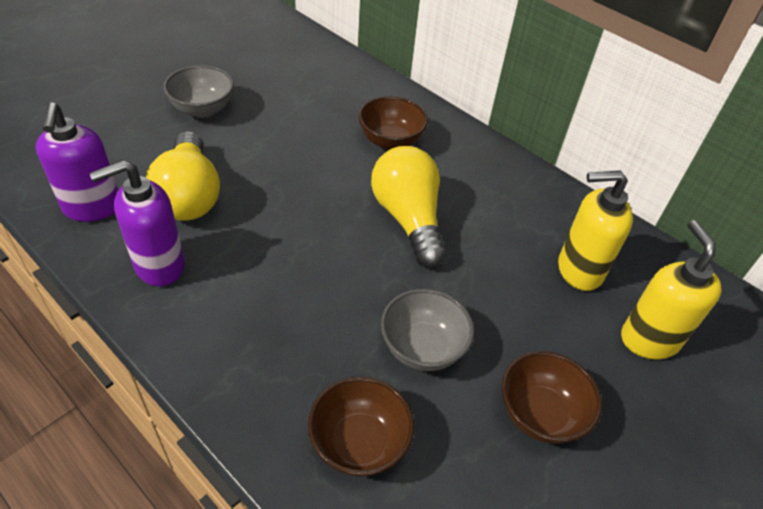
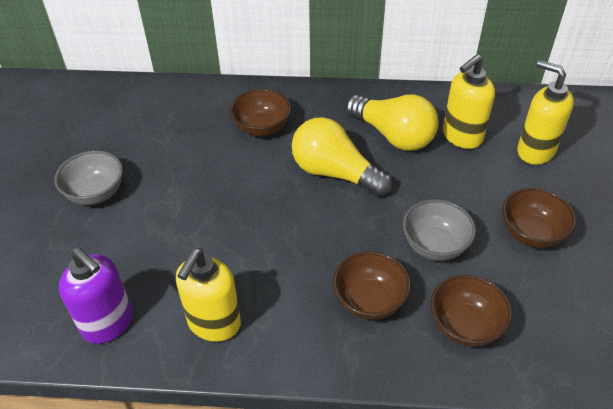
camera: 35 degrees left, 0 degrees up
(159, 266) = (214, 323): purple soap dispenser -> yellow soap dispenser
(189, 195) = (170, 261): yellow light bulb -> yellow light bulb (393, 135)
(301, 348) = (369, 301): none -> brown bowl

